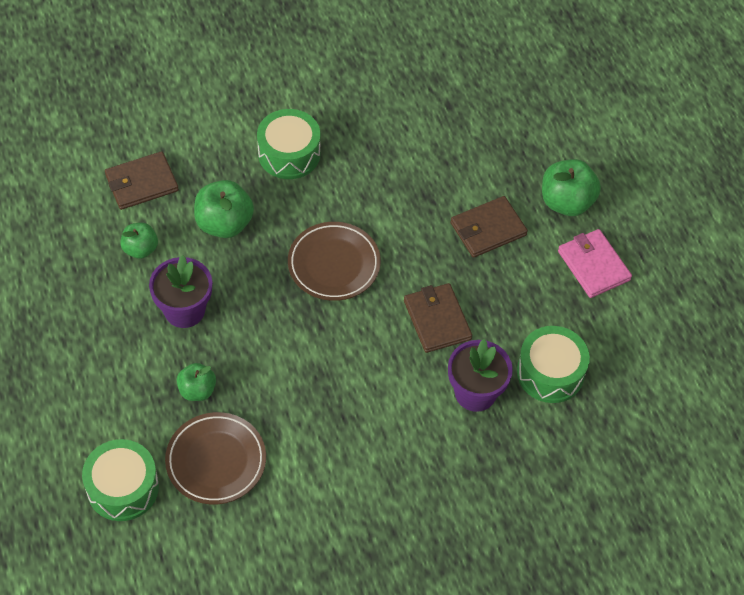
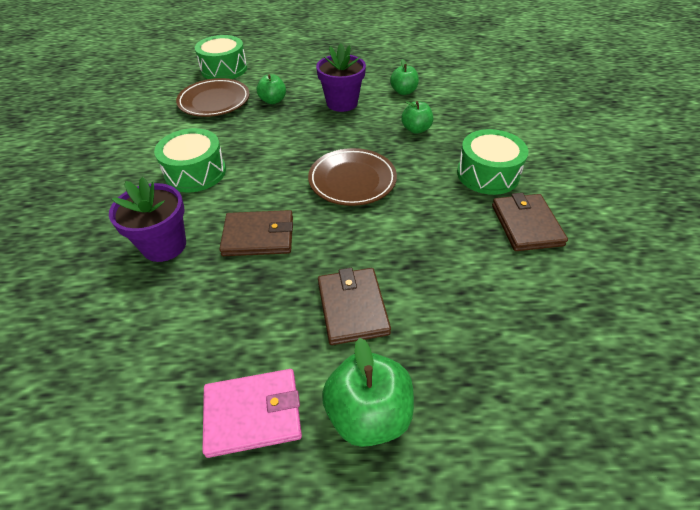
camera: 110 degrees right, 10 degrees down
(141, 183) = (466, 98): brown wallet -> brown wallet (526, 225)
(224, 223) = (416, 129): green apple -> green apple, size x0.62
(550, 372) = (141, 314): green drum -> green drum (195, 172)

